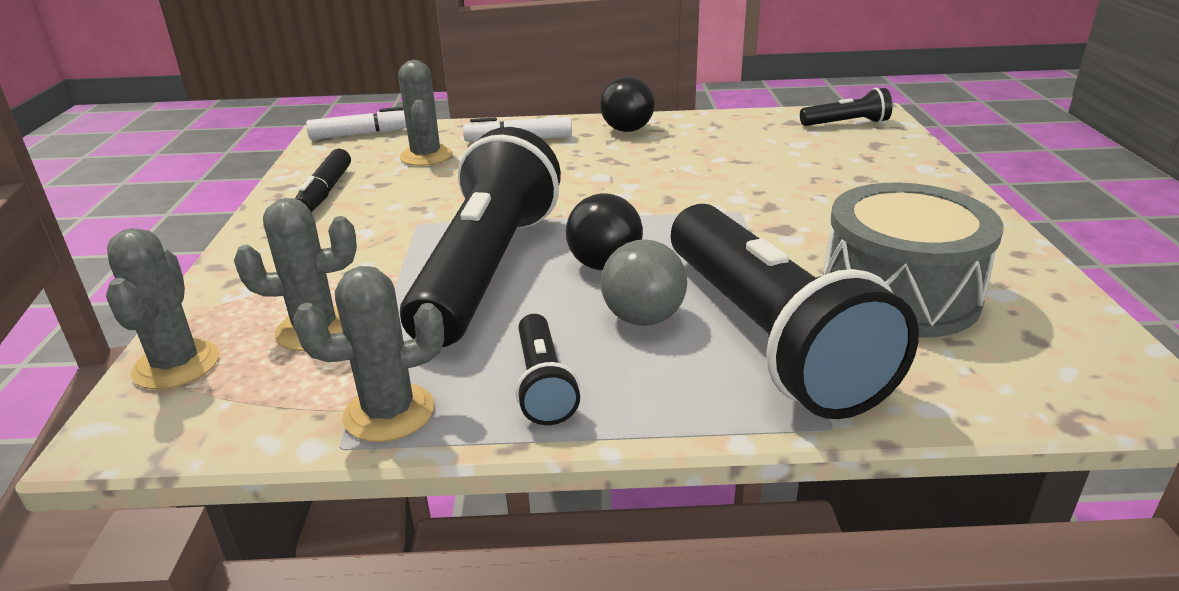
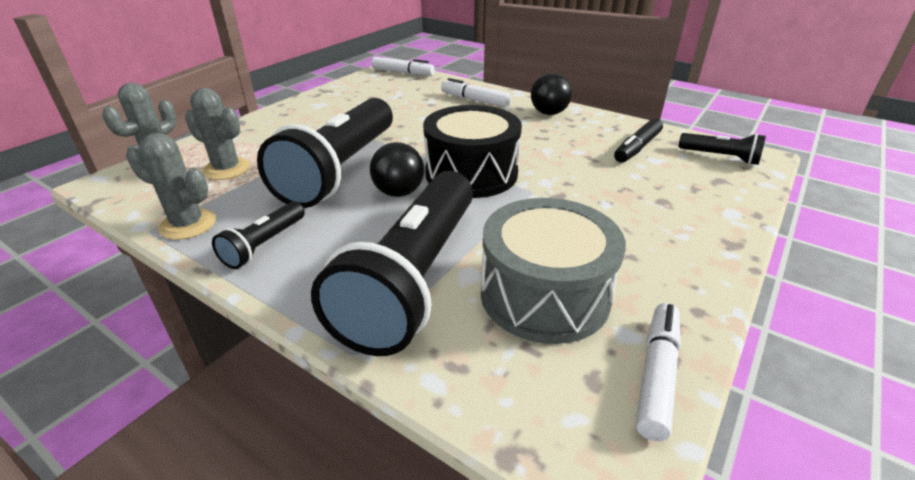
camera: 35 degrees right, 5 degrees up
(325, 192) = (338, 99): black marker -> black marker (637, 148)
(426, 156) = (412, 95): grey cactus -> none
(487, 269) = (340, 170): black flashlight -> black flashlight turned 150 degrees clockwise
(643, 318) = (367, 233): grey ball -> none
(650, 217) = (471, 173): none -> black drum
(1066, 311) = (657, 375): none -> white marker

